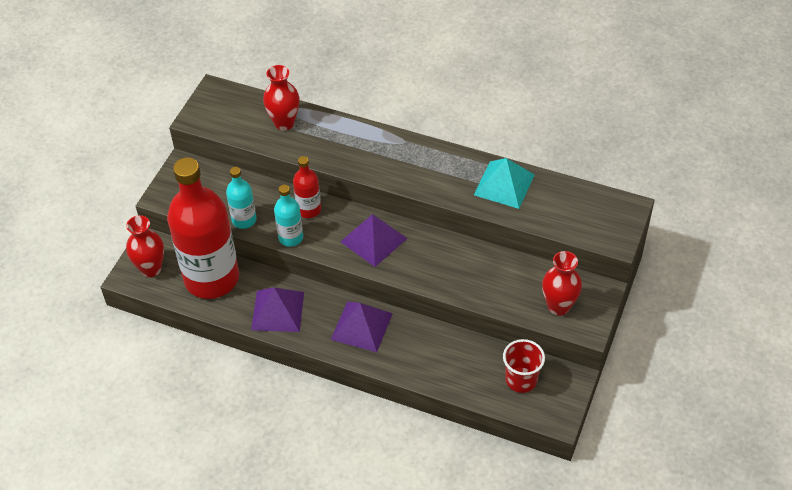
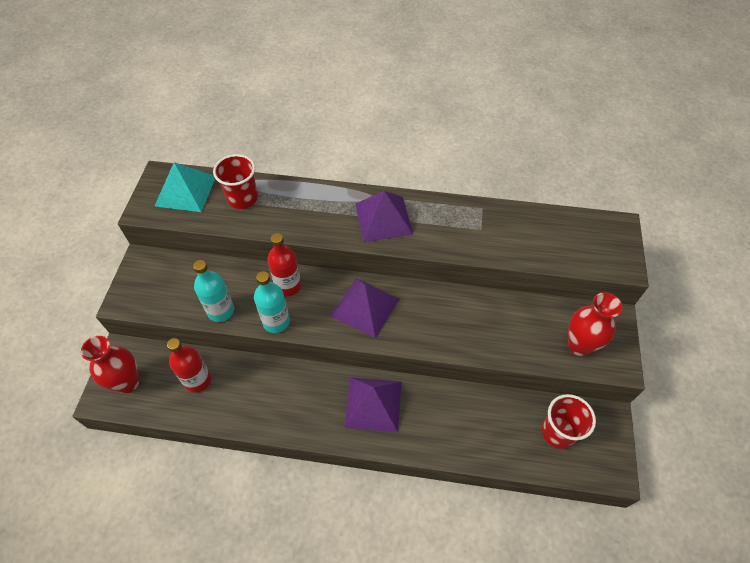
camera: 15 degrees left, 5 degrees up
(211, 278) = (198, 380): red bottle -> red bottle, size x0.45
(277, 311) = (278, 404): purple pyramid -> purple pyramid (383, 218)
(284, 123) = (242, 198): red vase -> red cup
(504, 184) = (488, 225): turquoise pyramid -> turquoise pyramid (185, 191)

